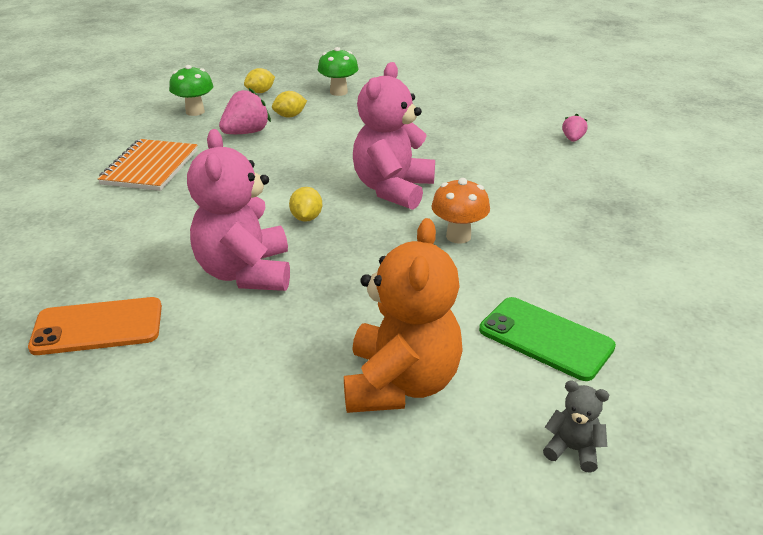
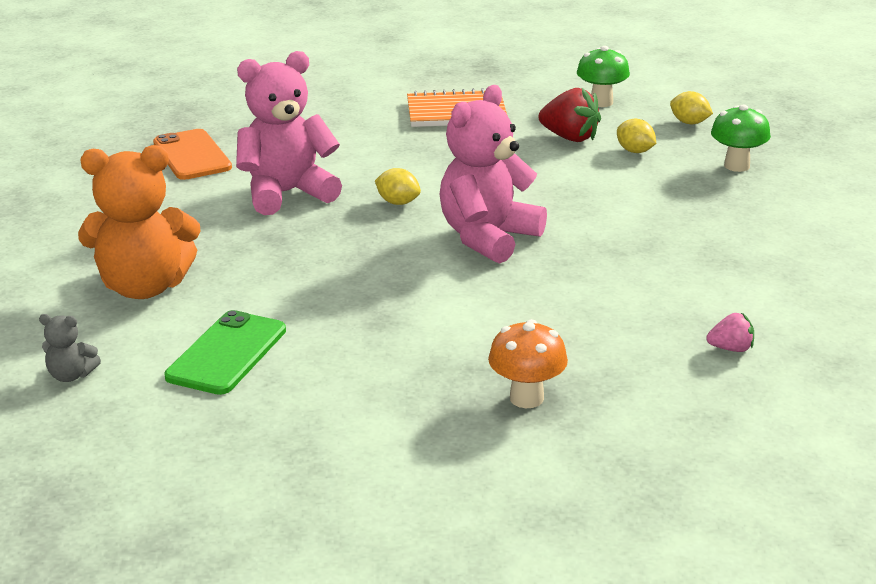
camera: 75 degrees right, 5 degrees down
(246, 133) = (570, 138): pink strawberry -> red strawberry
(306, 218) = (398, 202): yellow lemon -> yellow lemon turned 45 degrees clockwise
(393, 189) = (488, 238): pink teddy bear -> pink teddy bear turned 60 degrees counterclockwise
(458, 236) = (402, 288): orange mushroom -> orange mushroom (526, 398)
(572, 449) = (71, 375): grey teddy bear -> grey teddy bear turned 90 degrees clockwise

